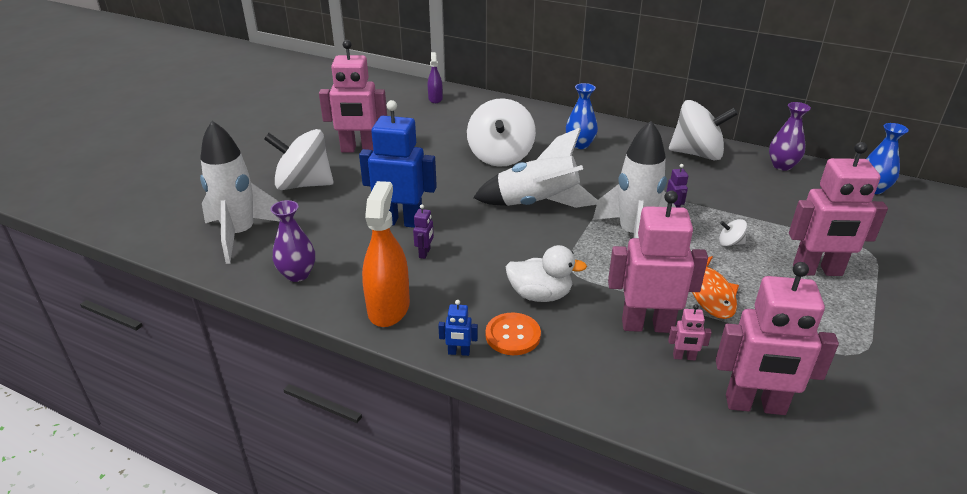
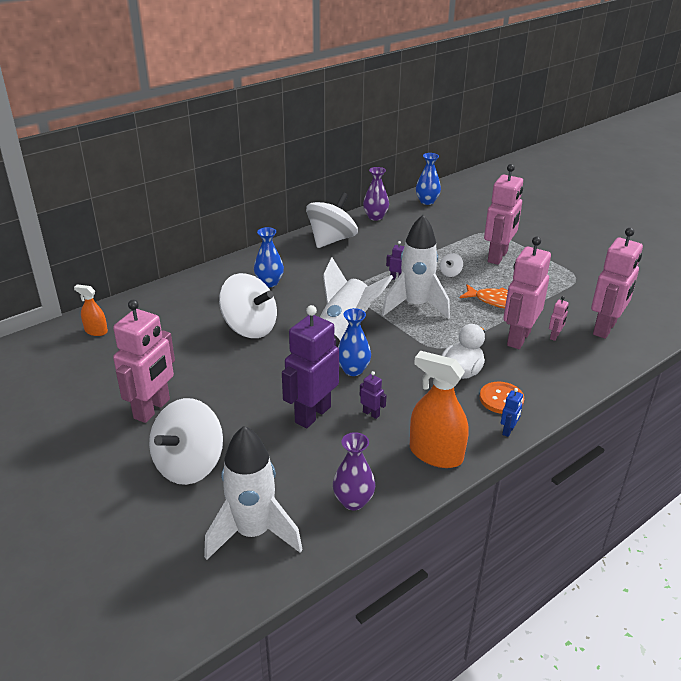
camera: 65 degrees left, 0 degrees up
(401, 221) = (312, 414): blue robot -> purple robot
(435, 99) = (96, 331): purple spray bottle -> orange spray bottle
(484, 225) = (353, 370): none -> blue vase

